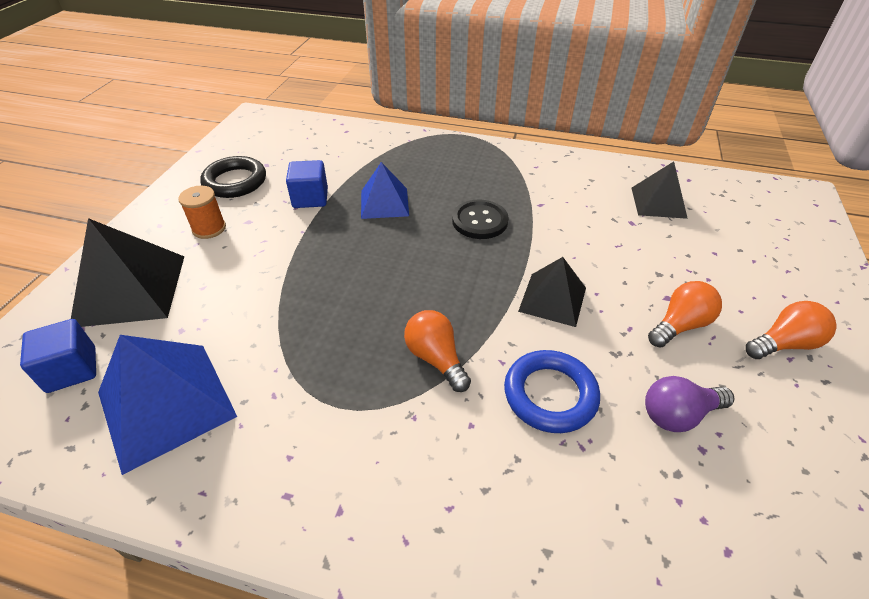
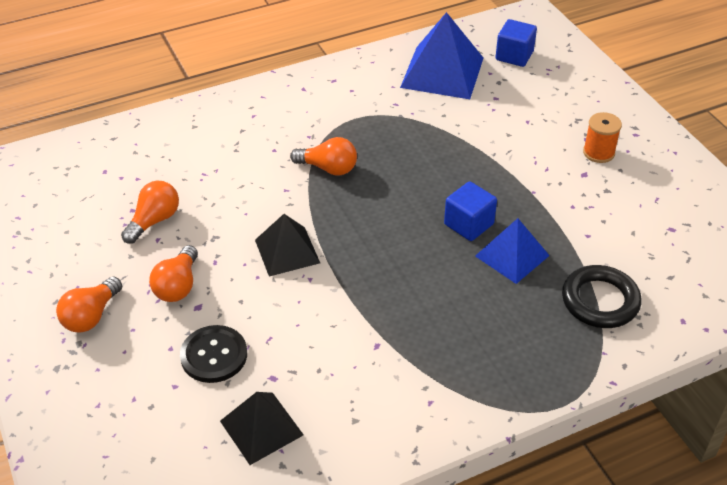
camera: 140 degrees right, 0 degrees up
(130, 289) = (565, 95): black pyramid -> none
(235, 182) = (660, 196): black ring -> black ring (600, 301)
(310, 198) = (576, 221): blue cube -> blue cube (469, 224)
(480, 221) = (411, 289): black button -> black button (214, 355)
(550, 395) = (241, 188): blue ring -> none
(678, 414) = (154, 221): purple light bulb -> orange light bulb

